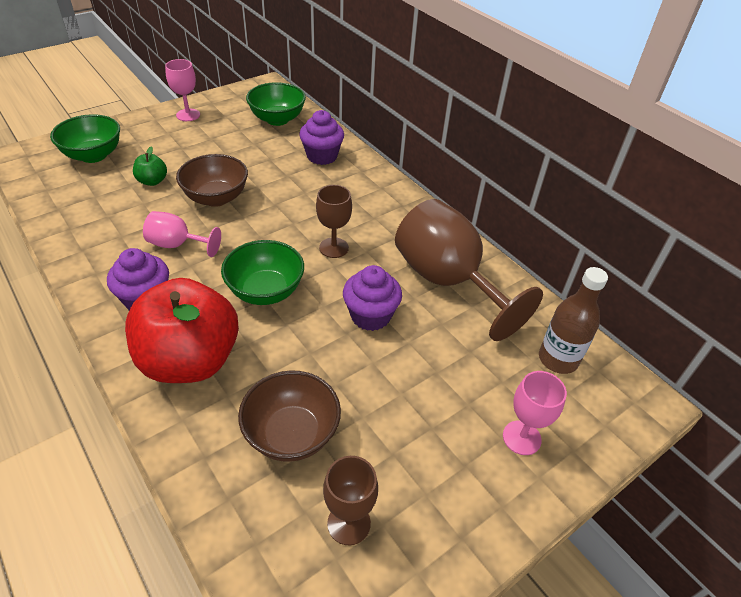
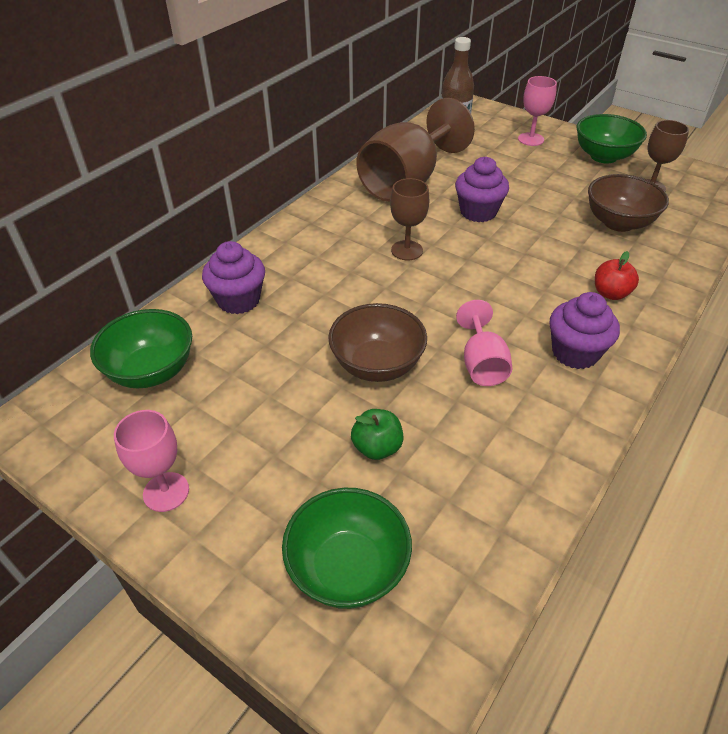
camera: 105 degrees left, 0 degrees up
(190, 360) = (610, 293): red apple -> red apple, size x0.41
(265, 291) = (497, 276): green bowl -> green bowl (603, 156)

